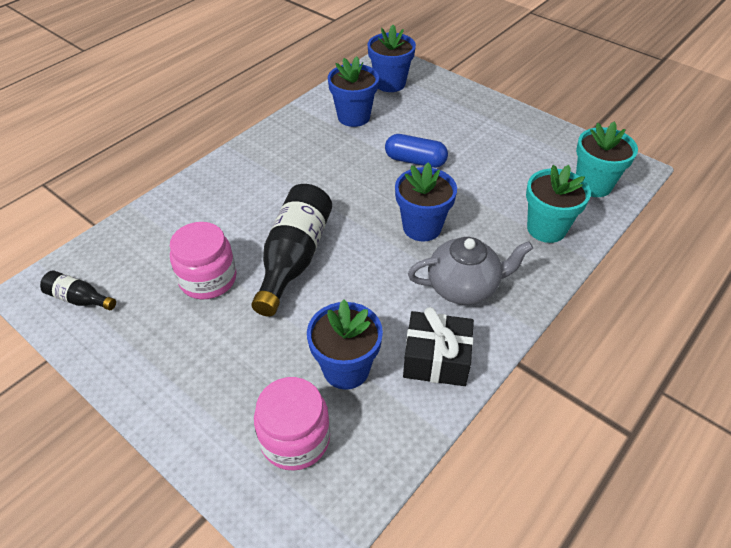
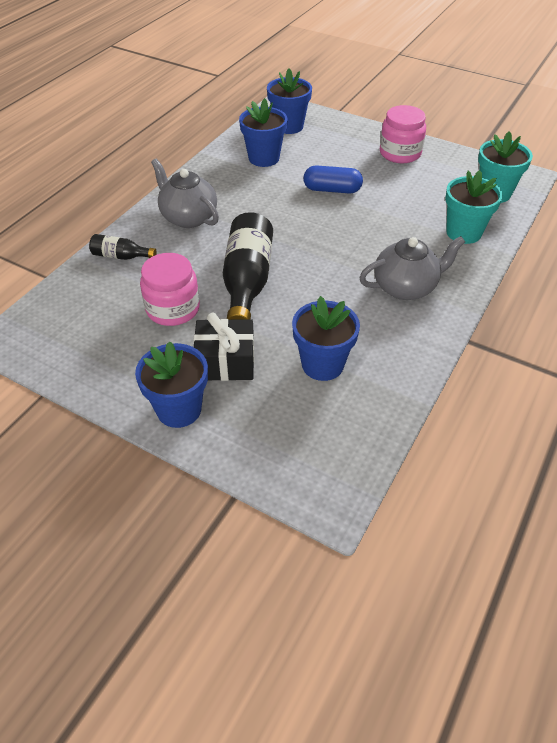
camera: 10 degrees left, 0 degrees up
(79, 299) = (55, 340): black bottle -> black bottle (121, 256)
(256, 175) = (188, 217): none -> grey teapot
(295, 439) = (295, 424): pink jar -> pink jar (400, 153)
(422, 227) = (354, 244): blue flower pot -> blue flower pot (179, 409)
(436, 359) = (399, 347): black gift -> black gift (225, 362)

